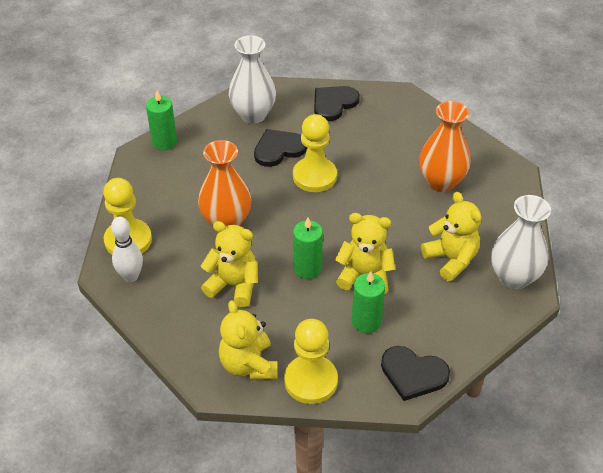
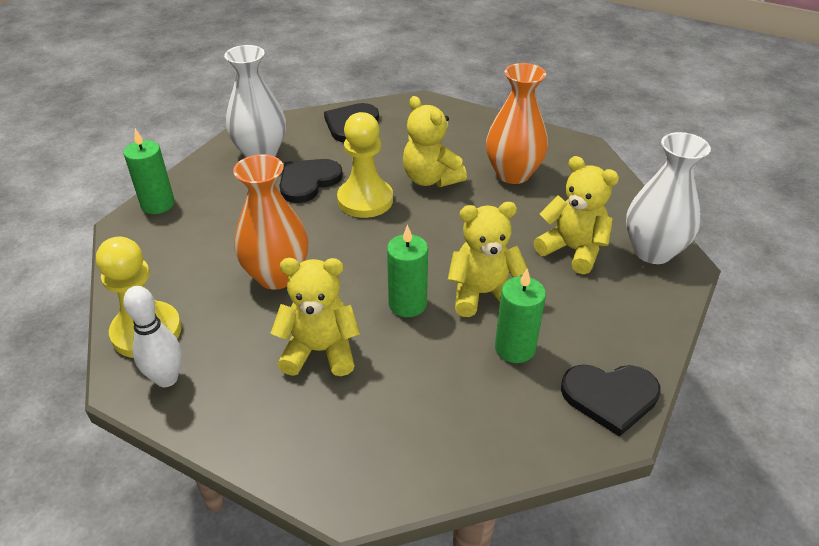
camera: 20 degrees left, 5 degrees down
(249, 365) = (388, 452): yellow teddy bear -> yellow teddy bear (431, 179)
(311, 381) = (484, 448): yellow pawn -> none

